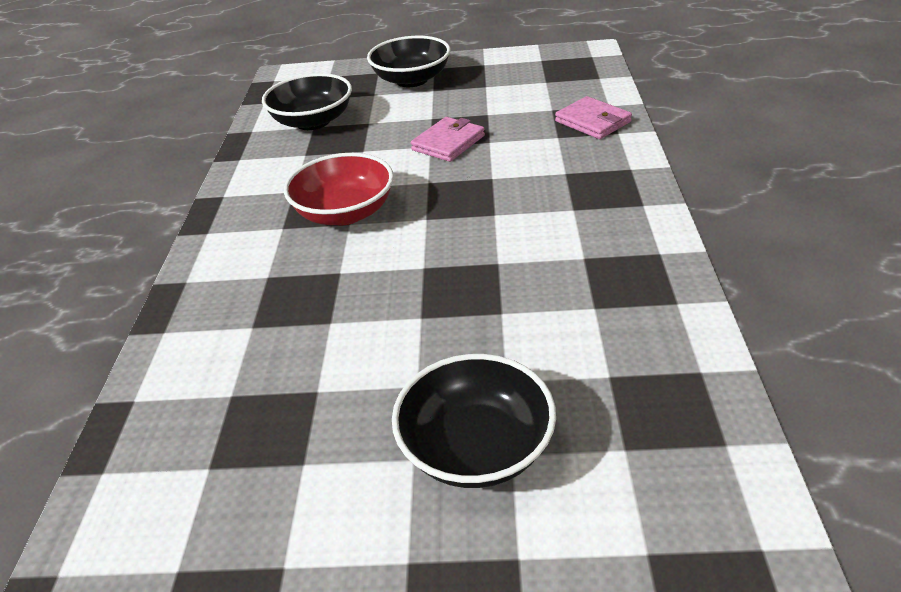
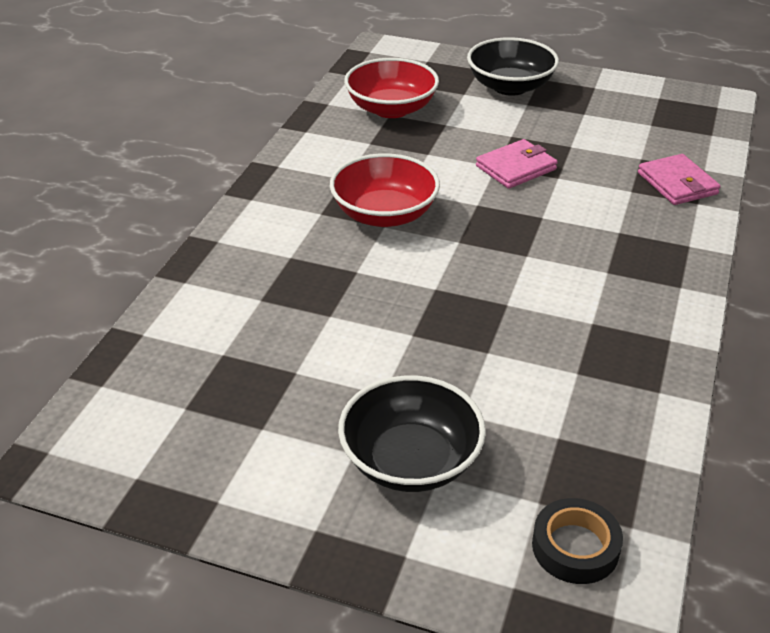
camera: 15 degrees right, 0 degrees up
(313, 121) = (391, 109): black bowl -> red bowl
(685, 485) = (575, 547): none -> black tape

